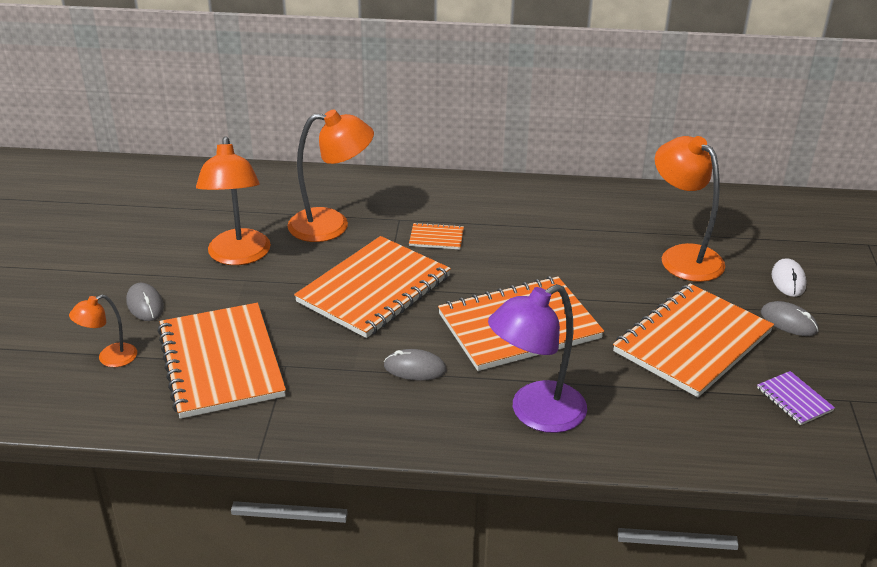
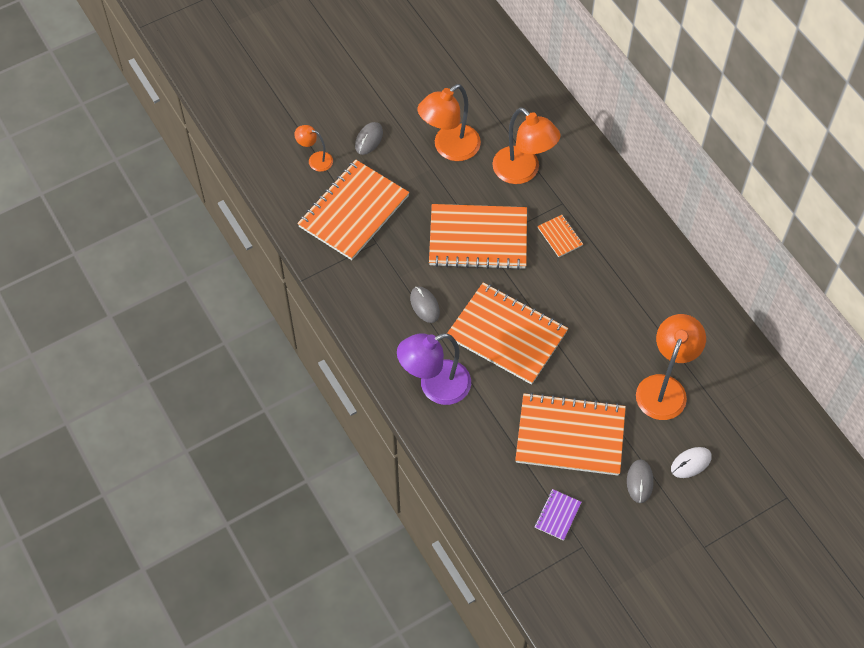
camera: 55 degrees right, 25 degrees up
(535, 414) = (435, 386): purple lamp -> purple lamp turned 45 degrees counterclockwise

